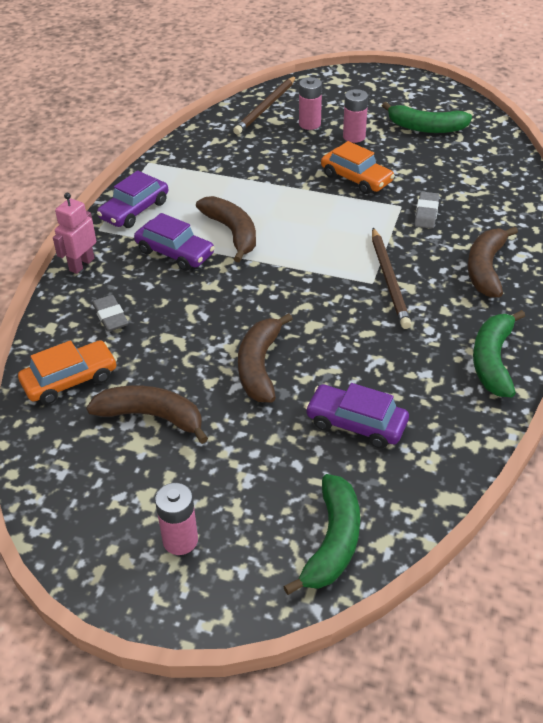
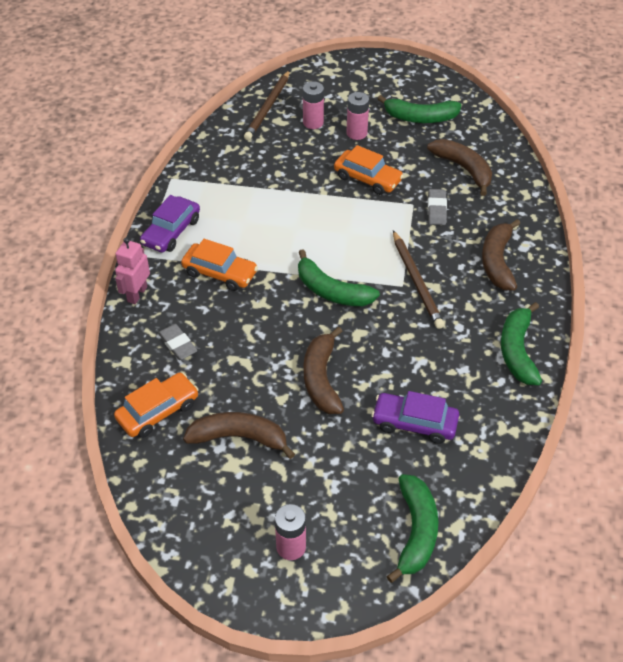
camera: 10 degrees left, 5 degrees up
(175, 252) = (220, 273): purple car -> orange car
(232, 233) = (267, 247): brown banana -> brown banana (464, 169)
(292, 281) = (331, 291): none -> green banana

